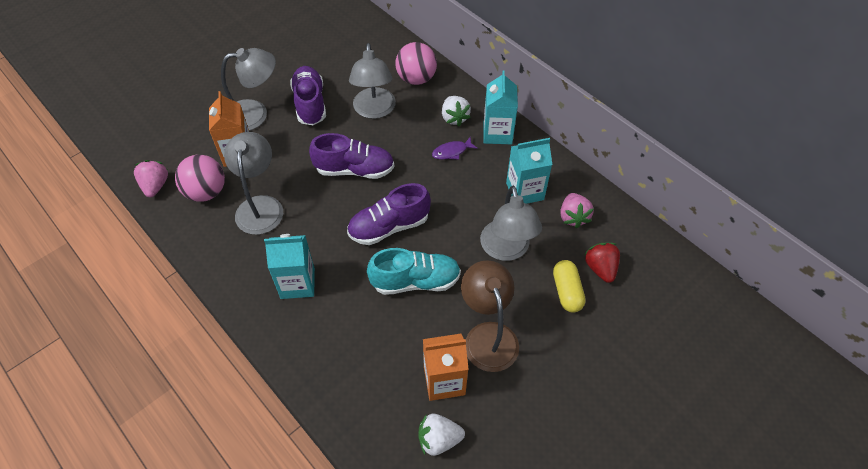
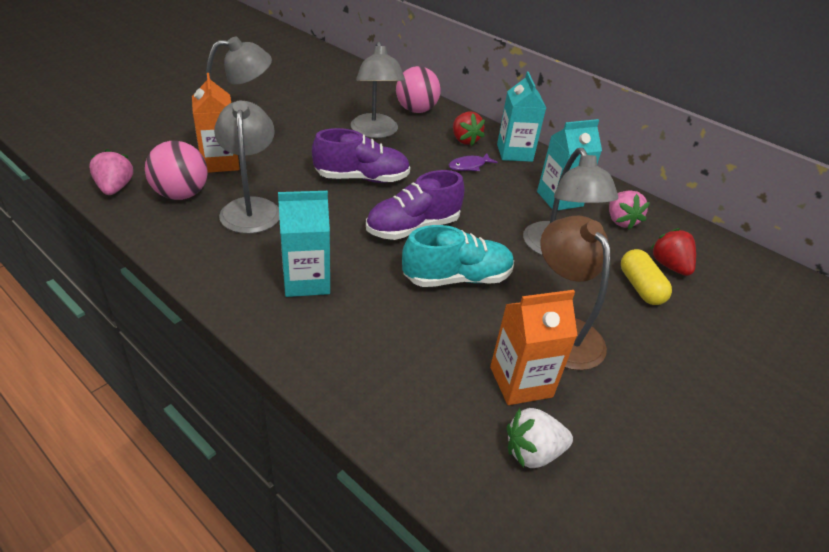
camera: 10 degrees left, 15 degrees down
(310, 104) = (302, 125): purple shoe -> none
(454, 118) = (464, 140): white strawberry -> red strawberry

